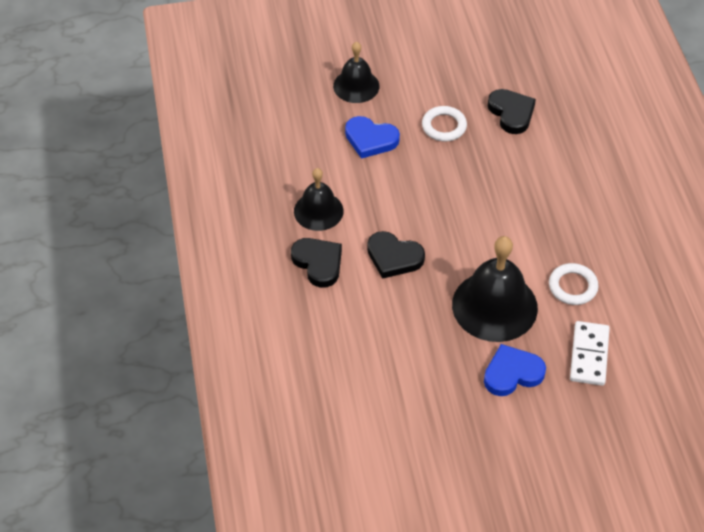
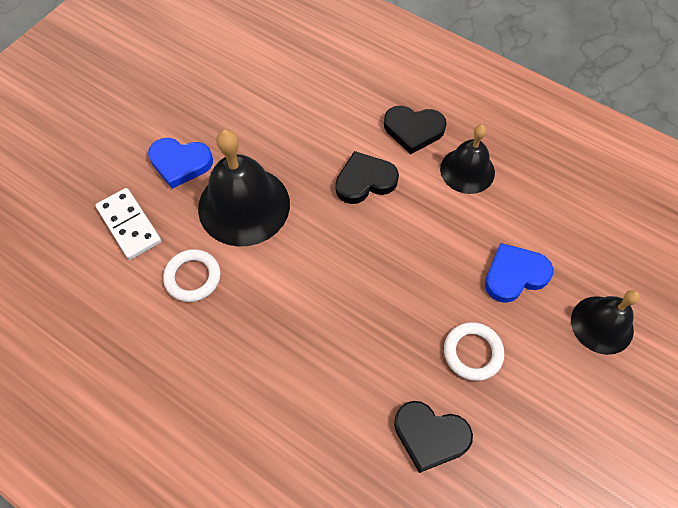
camera: 135 degrees right, 10 degrees up
(512, 373) = (180, 163): blue heart -> blue heart turned 75 degrees clockwise

